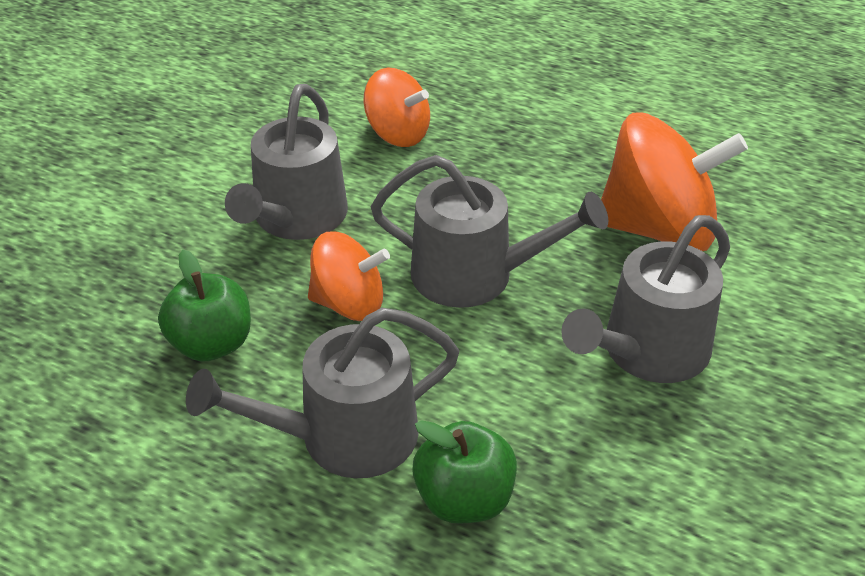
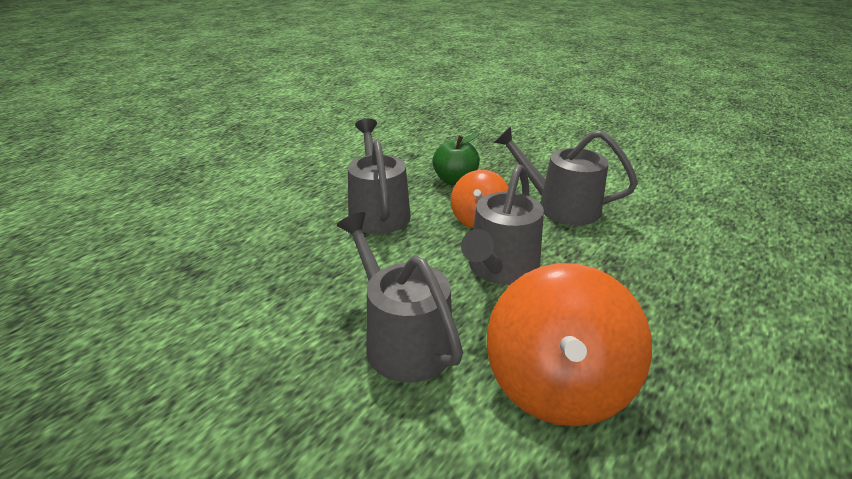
camera: 100 degrees right, 10 degrees down
(397, 134) = (670, 252): orange spinning top -> none
(464, 499) = (318, 243): green apple -> none

